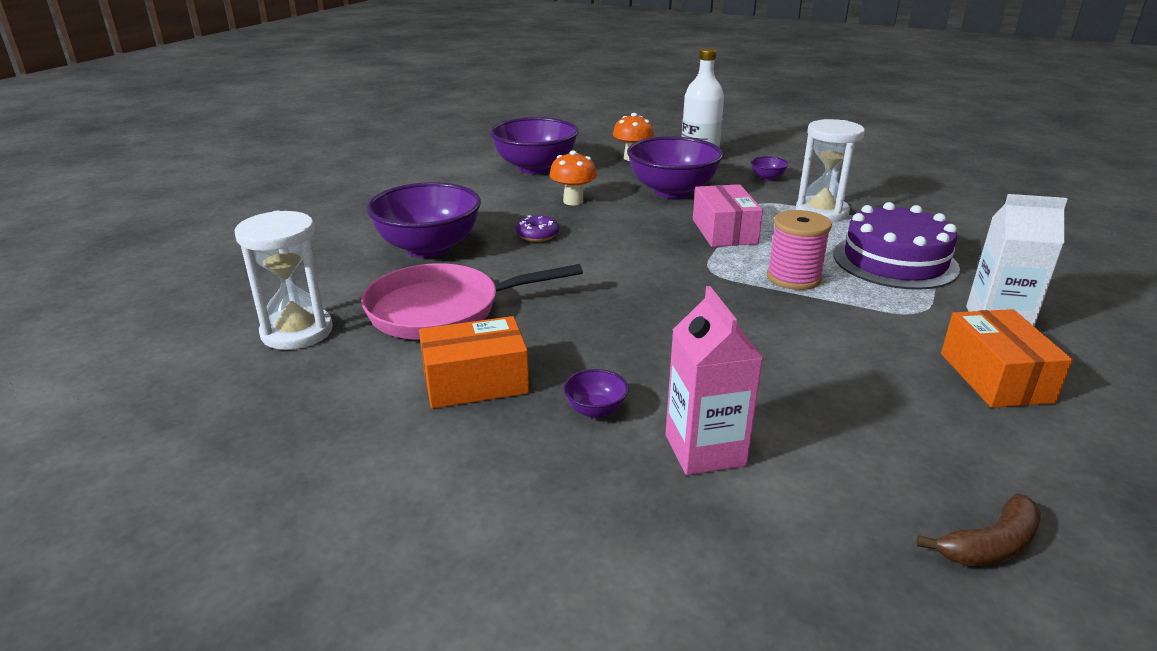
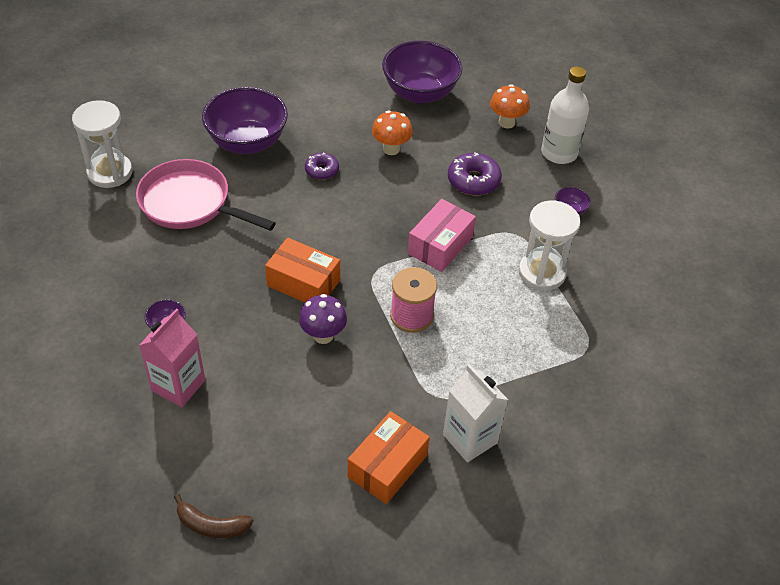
camera: 40 degrees right, 20 degrees up
(475, 382) = (142, 267): orange box -> orange box (303, 283)
(672, 191) = (473, 181): purple bowl -> purple donut
(756, 328) = (323, 335): none -> purple mushroom
(894, 261) = (502, 350): purple cake -> none

